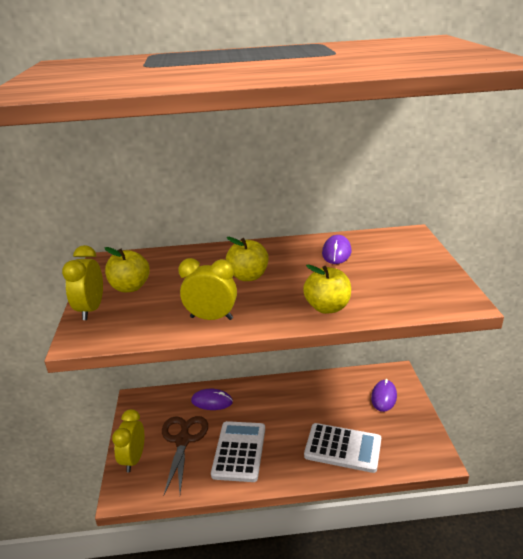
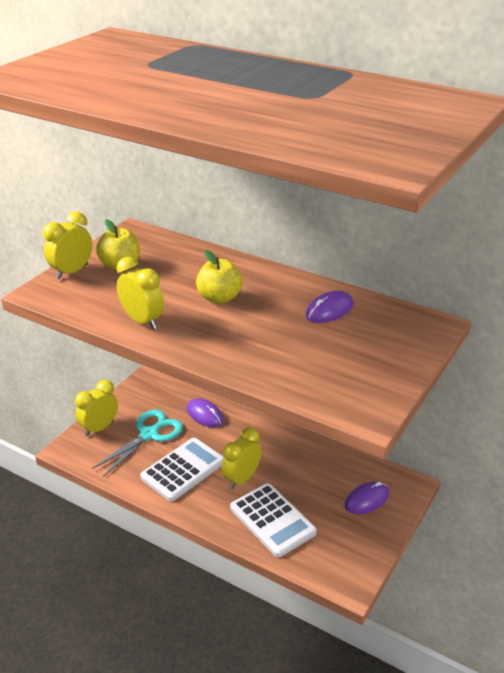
camera: 35 degrees right, 5 degrees up
(183, 440) = (149, 435): brown scissors -> turquoise scissors
(289, 432) = (241, 479): none -> yellow clock
(327, 307) = (241, 358): yellow apple -> none

